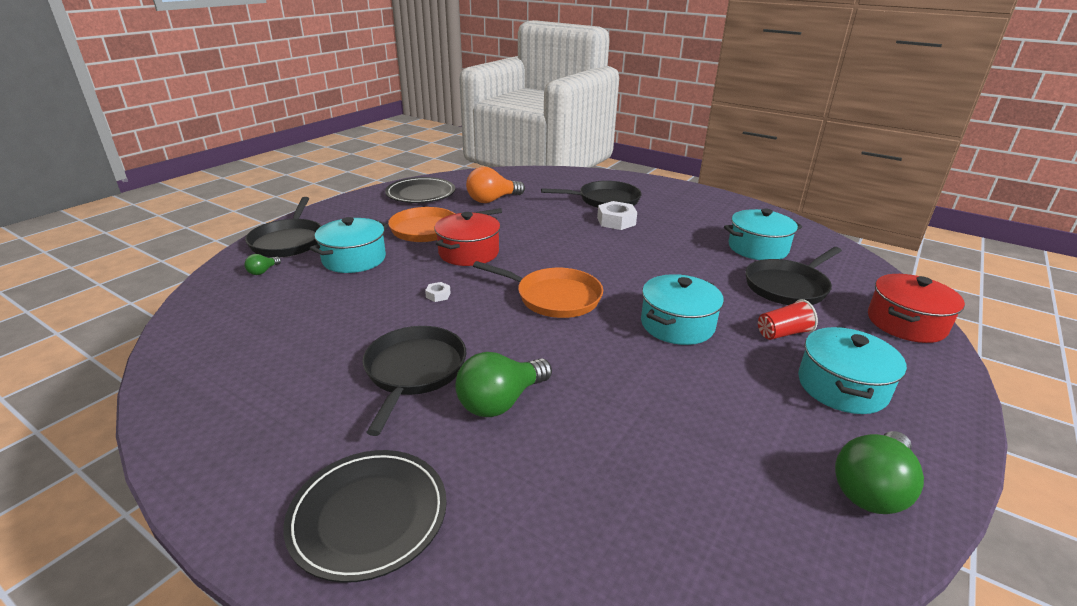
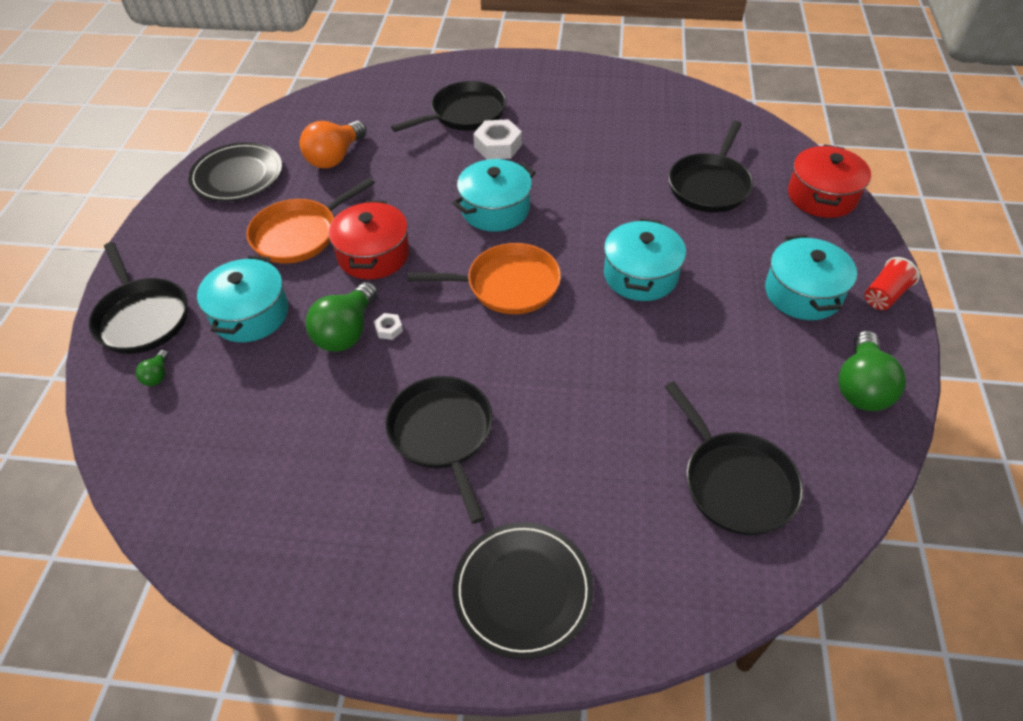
camera: 25 degrees left, 20 degrees up
(501, 402) = (546, 432): green light bulb -> green light bulb (346, 331)
(659, 518) = (735, 483): none -> black pan
(758, 248) = (658, 139): turquoise pot -> turquoise pot (495, 209)
(783, 333) = (732, 249): red cup -> red cup (884, 295)

